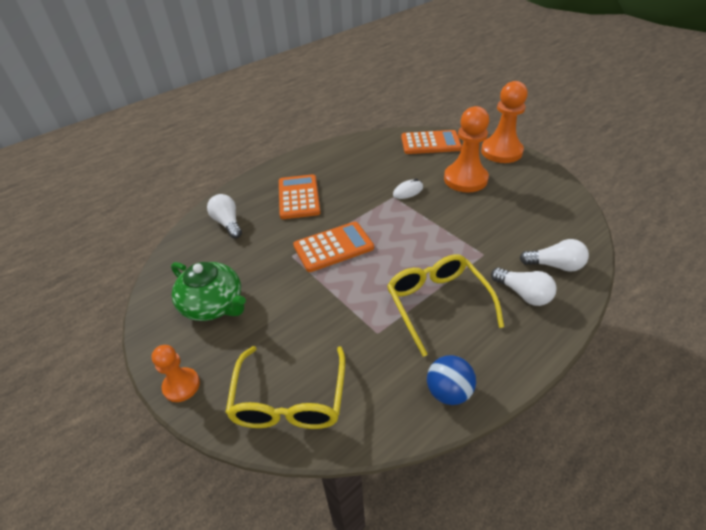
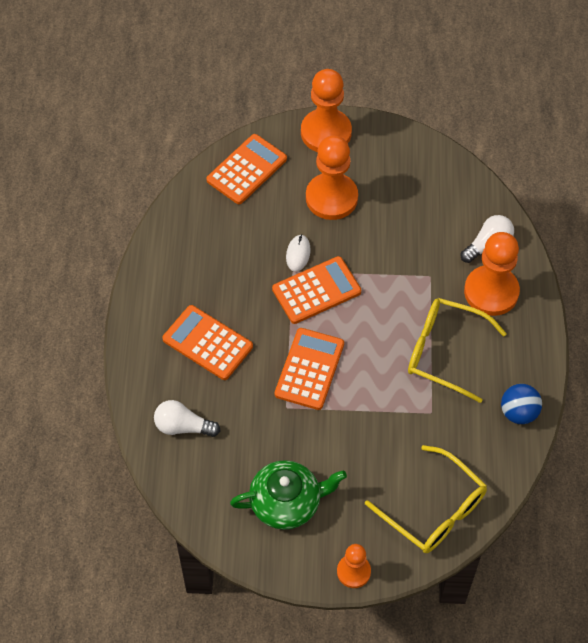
camera: 50 degrees left, 15 degrees up
(394, 213) = (316, 290): none -> orange calculator
(523, 294) = (491, 292): white light bulb -> orange pawn

